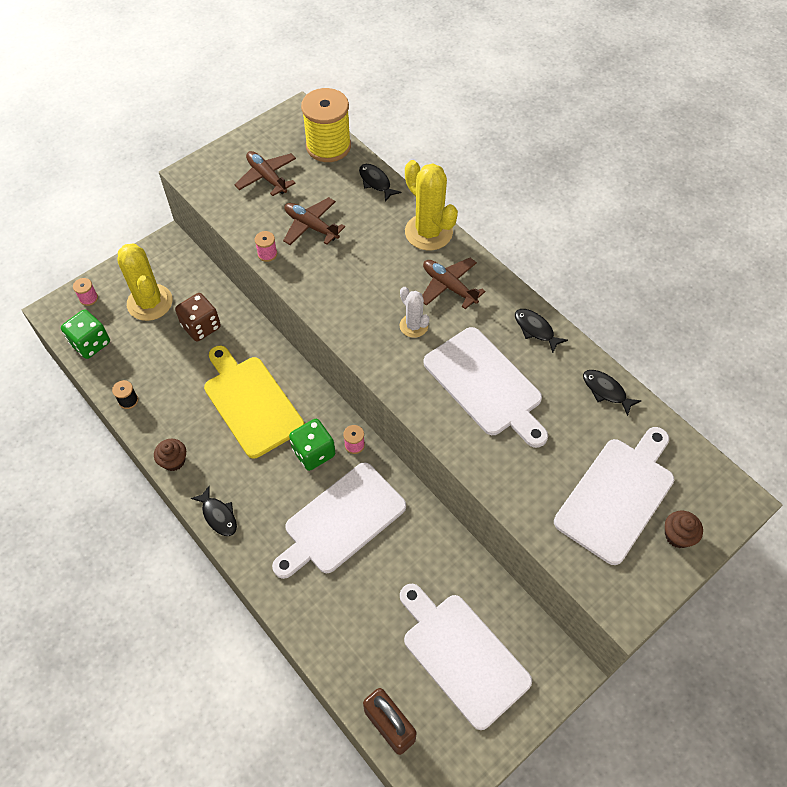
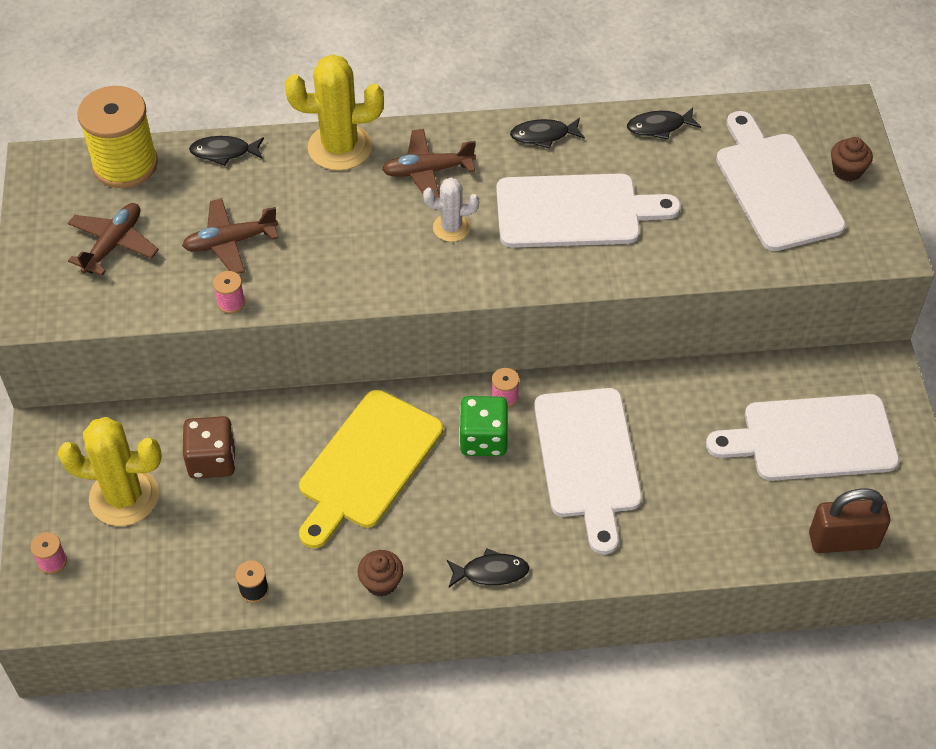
camera: 55 degrees left, 5 degrees down
(90, 343) = (128, 592): green dice -> none
(251, 402) = (367, 464): yellow cutting board -> yellow cutting board turned 60 degrees counterclockwise
(267, 177) = (113, 244): brown plane -> brown plane turned 120 degrees clockwise

